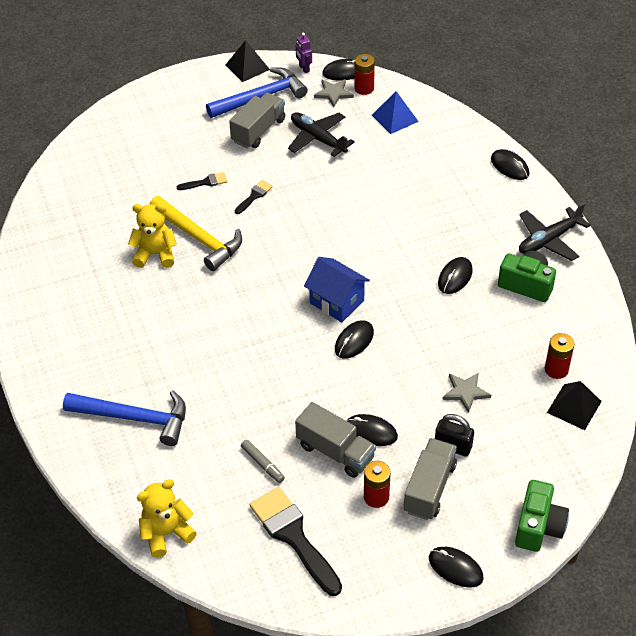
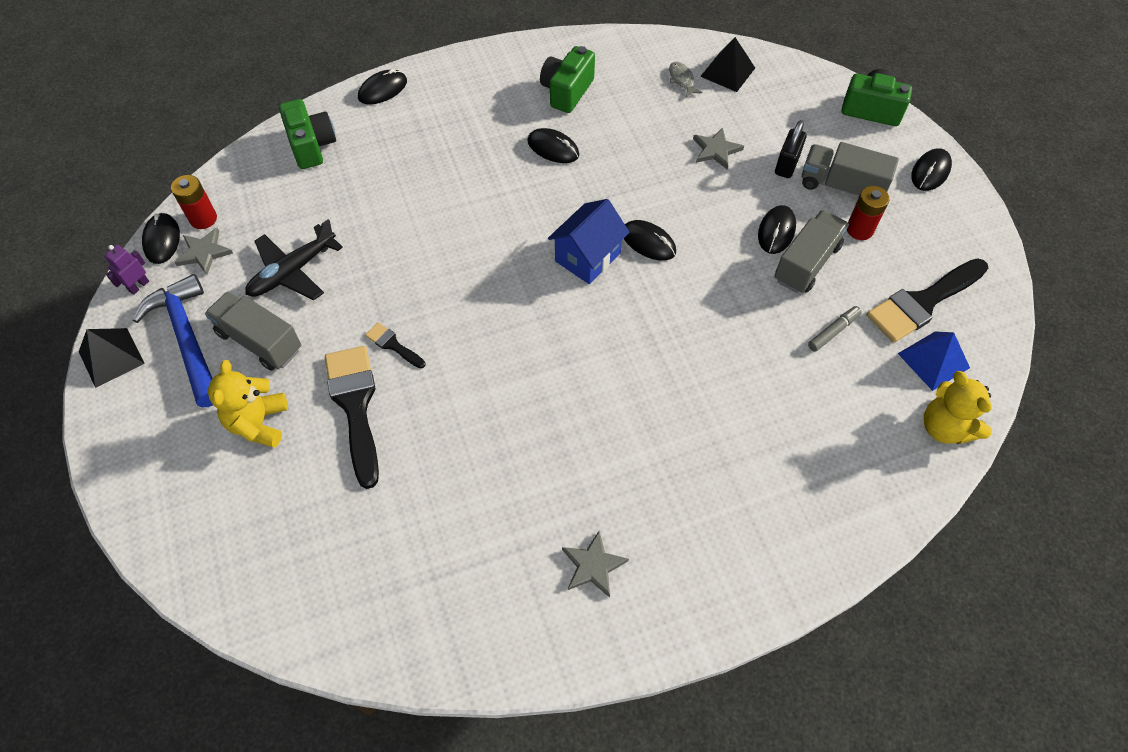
camera: 90 degrees left, 10 degrees up
(77, 308) = (593, 565): none -> grey star
(135, 418) = (782, 473): blue hammer -> none
(155, 254) = (493, 465): yellow teddy bear -> yellow teddy bear (258, 423)
(199, 238) = (467, 410): yellow hammer -> none
(206, 182) = (355, 406): black brush -> black brush, size x2.10
(304, 68) = (139, 286): purple robot -> purple robot turned 150 degrees clockwise
(395, 118) = (271, 189): blue pyramid -> blue pyramid (933, 360)
(441, 133) = (311, 146): none -> green camera
(548, 240) = (503, 69): black plane -> none
(556, 369) = (682, 80): red battery -> grey fish

